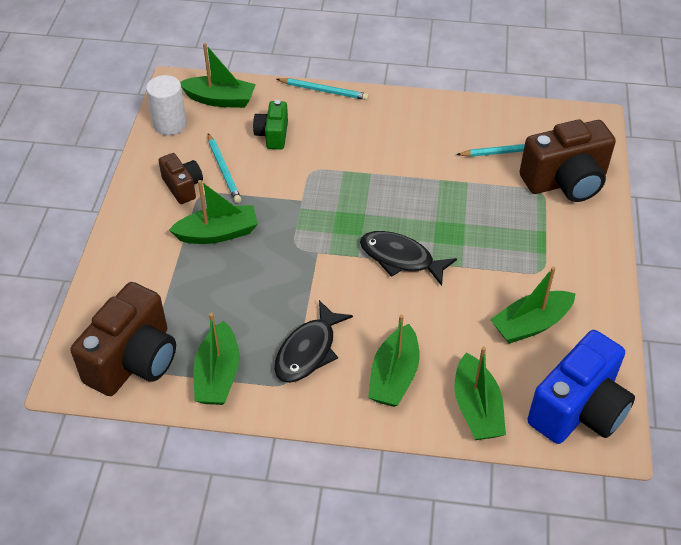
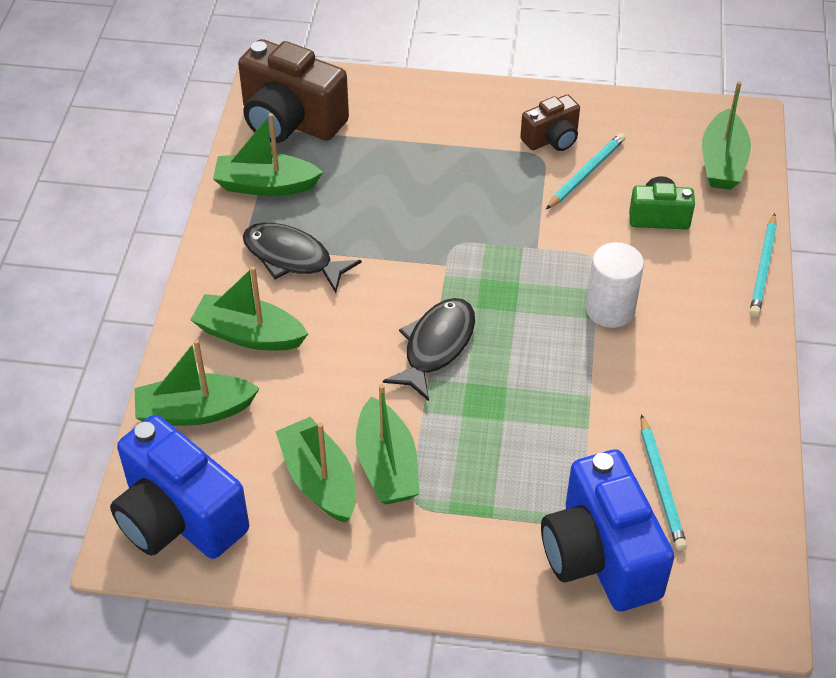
camera: 90 degrees right, 0 degrees up
(170, 124) = (665, 120): white cylinder -> white cylinder (610, 309)
(218, 233) = (475, 174): green boat -> green boat (386, 465)
(224, 170) = (586, 173): turquoise pencil -> turquoise pencil turned 150 degrees clockwise
(565, 182) = (600, 556): brown camera -> blue camera

